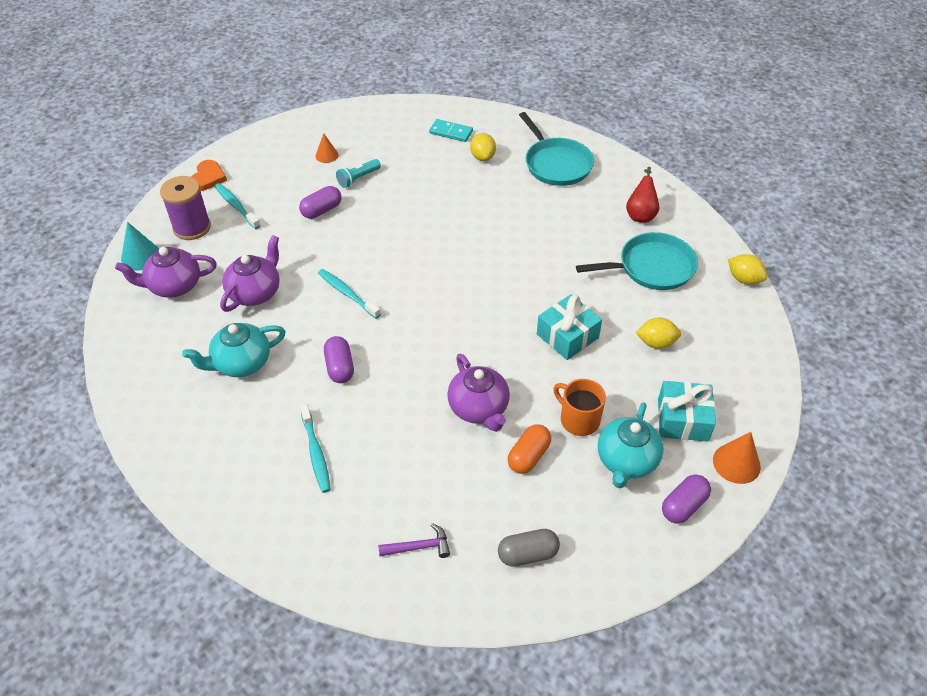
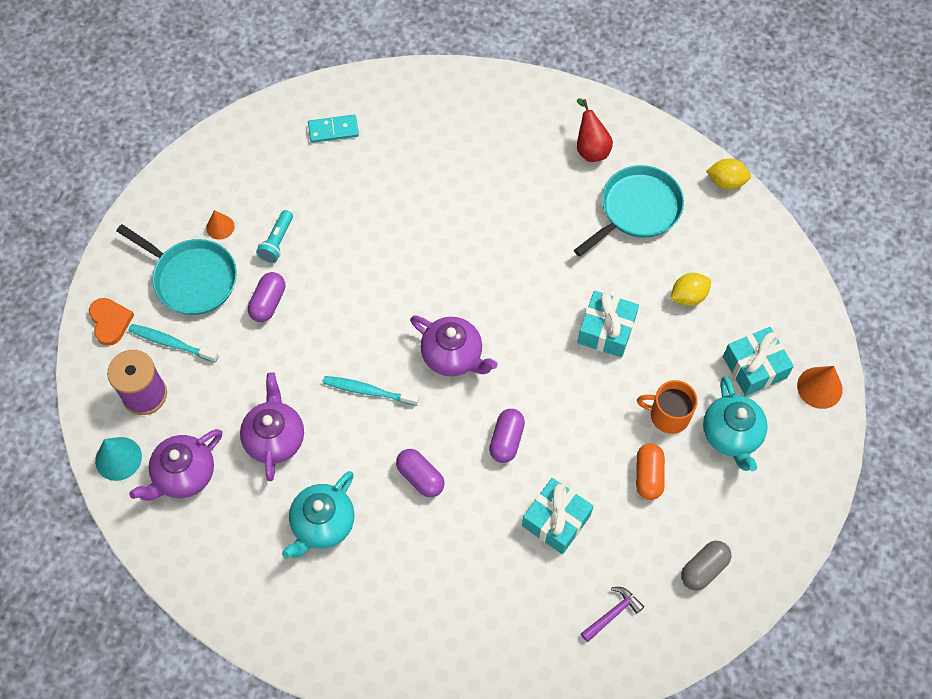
camera: 30 degrees left, 15 degrees up
(316, 453) = (462, 577): turquoise toothbrush -> none
(424, 450) = (556, 520): none -> turquoise gift
(479, 408) = (576, 451): purple teapot -> purple teapot (453, 356)
(482, 157) = (389, 149): yellow lemon -> none
(556, 164) = (470, 122): turquoise pan -> turquoise pan (192, 278)
(683, 506) = (800, 453): purple capsule -> purple capsule (506, 440)

